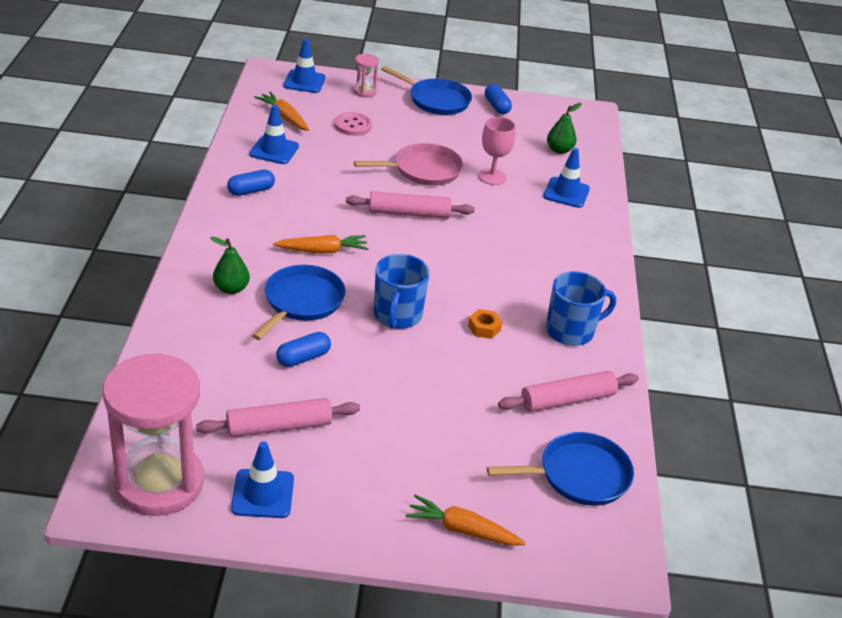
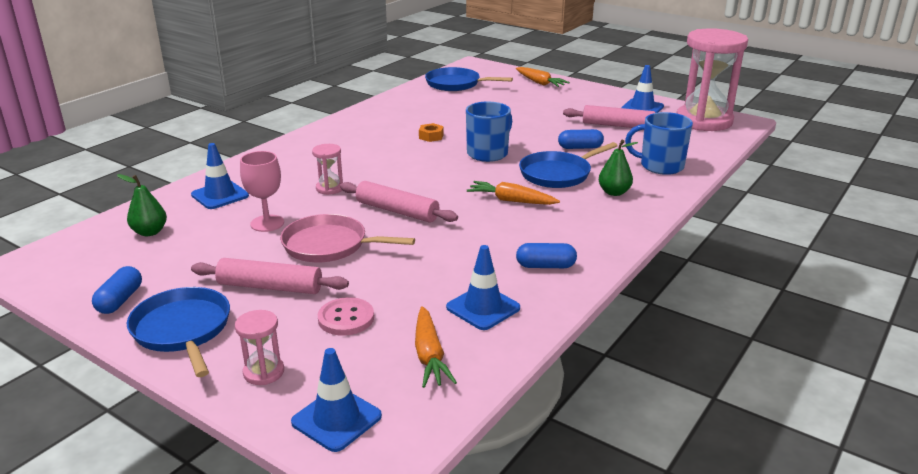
camera: 145 degrees left, 10 degrees down
(492, 223) = (330, 188): none -> pink hourglass
(567, 400) = (422, 103): pink rolling pin -> pink rolling pin (270, 287)
(571, 331) = (371, 124): blue mug -> blue mug (660, 166)

